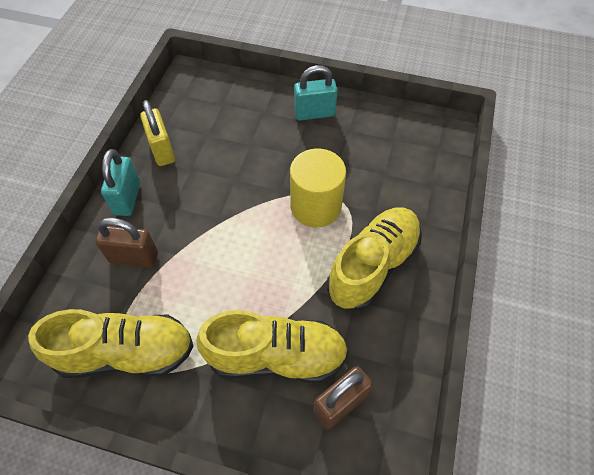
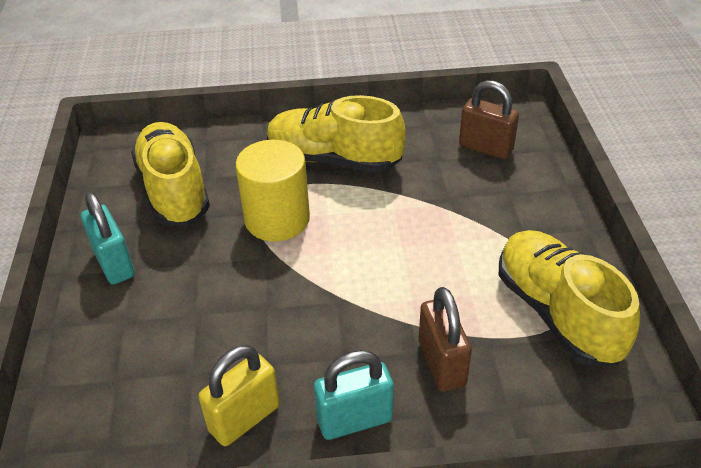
camera: 110 degrees left, 15 degrees down
(276, 356) = (473, 197): yellow shoe -> yellow shoe (174, 190)

